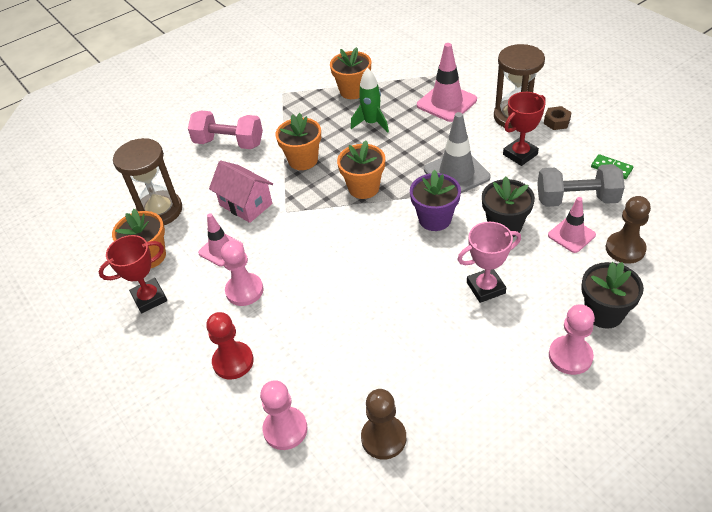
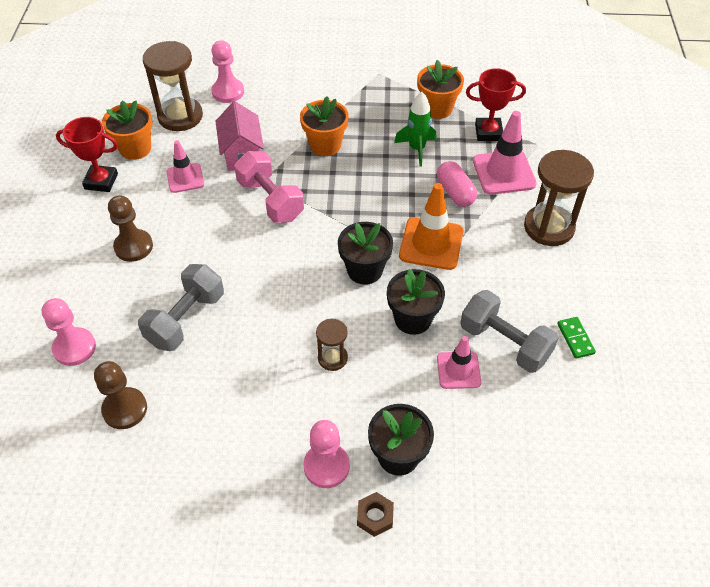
camera: 35 degrees right, 5 degrees up
(229, 143) = (288, 92): pink dumbbell -> pink dumbbell (270, 200)
(233, 361) = (98, 271): red pawn -> none
(244, 290) = (164, 223): pink pawn -> pink pawn (228, 92)
(349, 342) = (186, 319): none -> grey dumbbell
(364, 188) = (342, 202): orange flower pot -> none
(431, 133) = (455, 192): none -> pink capsule
(435, 219) = (364, 270): purple flower pot -> black flower pot
(456, 173) = (431, 244): grey traffic cone -> orange traffic cone
(485, 288) = (332, 358): pink trophy -> brown hourglass
(520, 154) = (507, 266): red trophy -> red trophy (488, 132)
(556, 122) = (582, 259): brown nut -> brown nut (375, 516)
(625, 249) = (489, 418): brown pawn -> brown pawn (133, 246)

